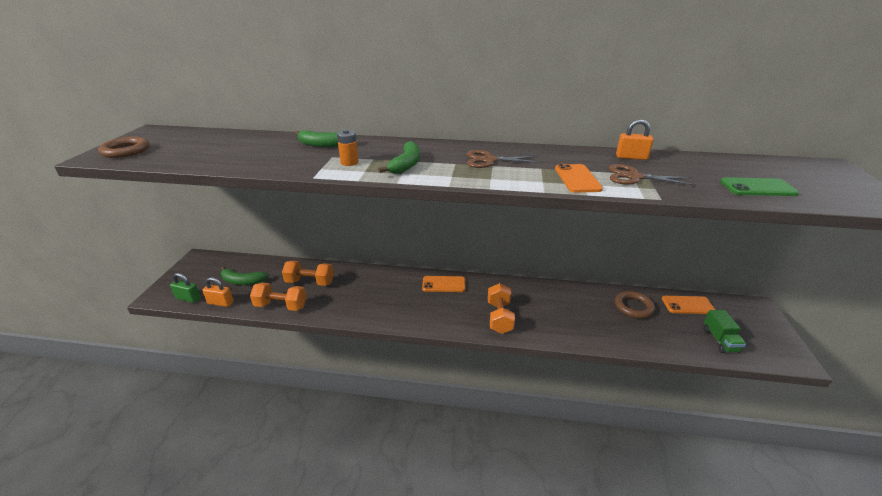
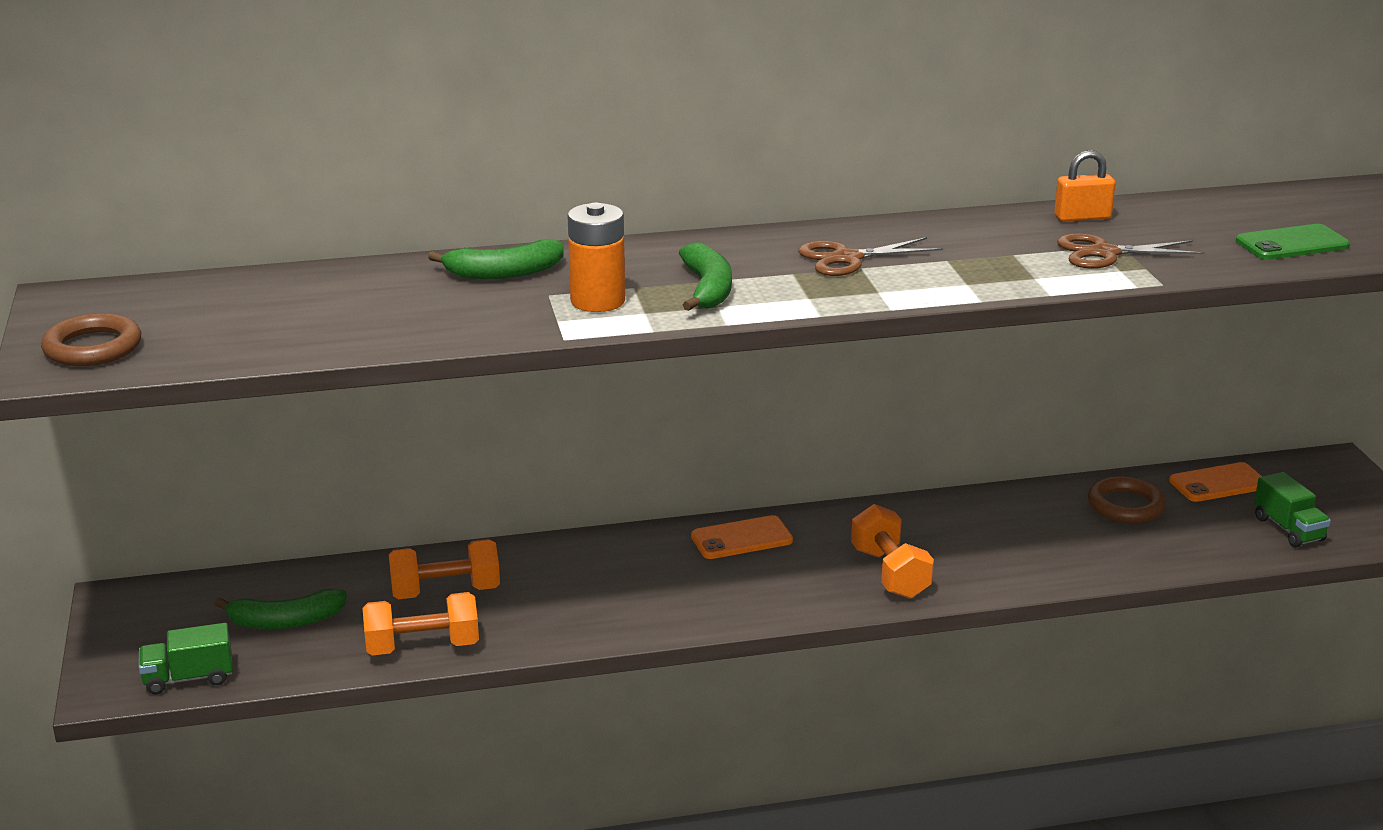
camera: 20 degrees left, 5 degrees down
(188, 298) = (189, 678): green padlock -> green truck
(220, 303) = (277, 670): orange padlock -> none
(349, 162) = (597, 301): orange battery -> orange battery, size x1.56
(577, 179) = (1018, 270): orange phone -> none

